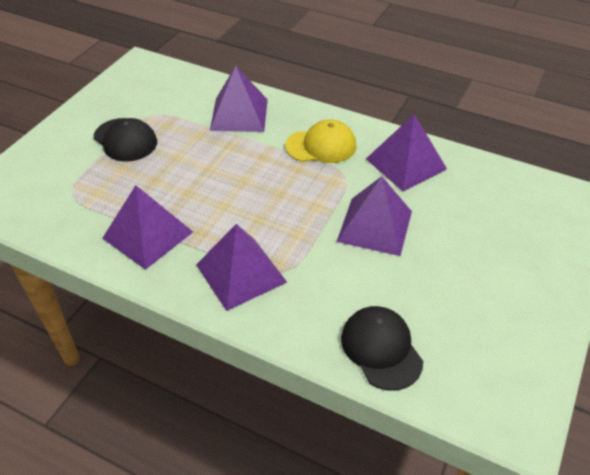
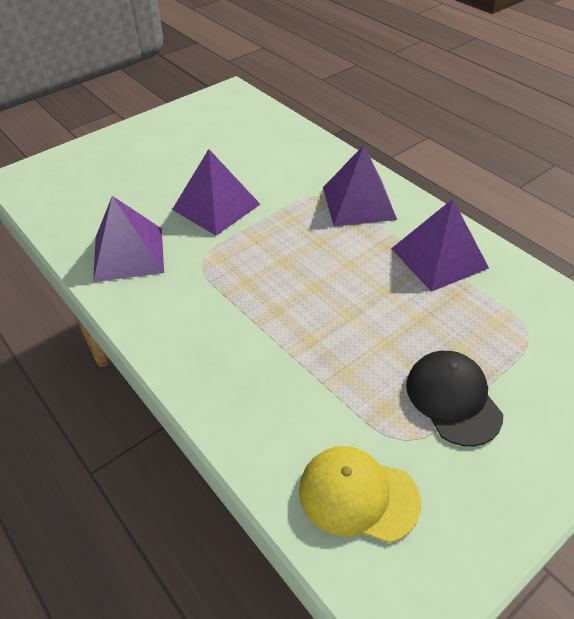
camera: 155 degrees left, 0 degrees up
(239, 114) = (271, 392): purple pyramid -> none
(321, 146) = (198, 304): yellow cap -> yellow cap (357, 495)
(381, 349) = (280, 136): black cap -> none

